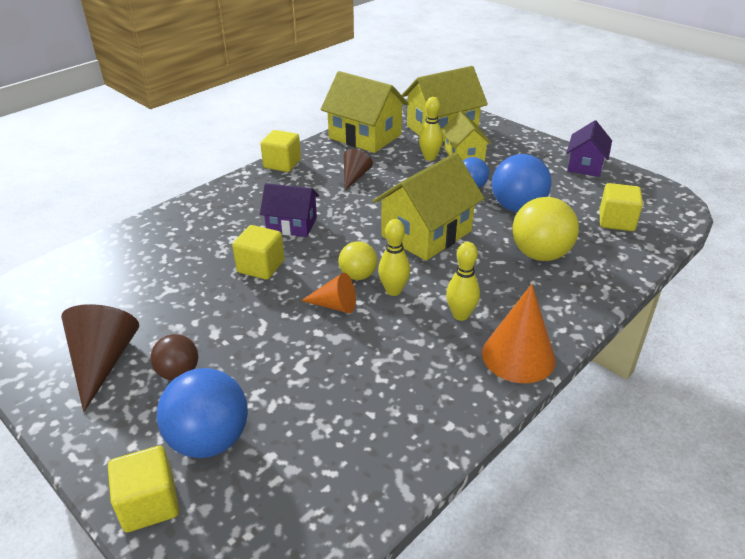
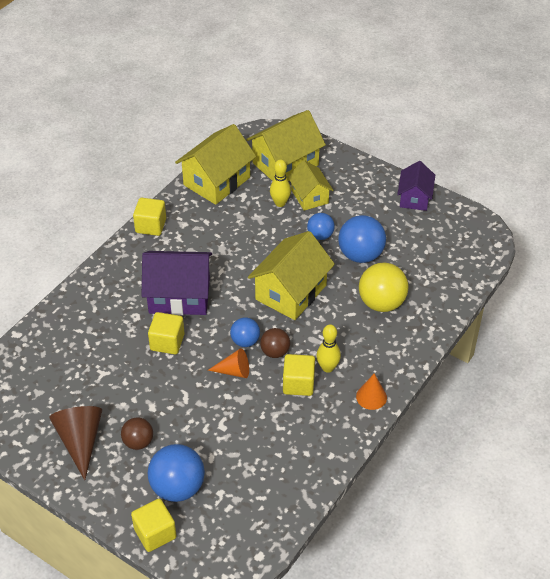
camera: 10 degrees left, 10 degrees up
(292, 225) = (179, 296): purple house -> purple house, size x1.64
(355, 177) = (219, 234): brown cone -> none
(358, 276) = (245, 341): yellow ball -> blue ball
(365, 136) = (217, 181): yellow house -> yellow house turned 75 degrees counterclockwise
(393, 290) = (275, 352): yellow bowling pin -> brown ball
(518, 356) = (371, 397): orange cone -> orange cone, size x0.61
(616, 221) = (439, 261): yellow cube -> yellow cube (298, 384)

